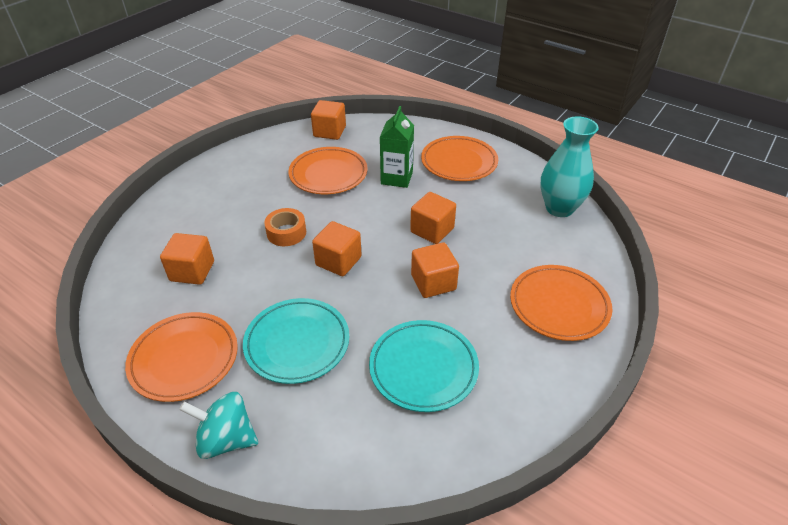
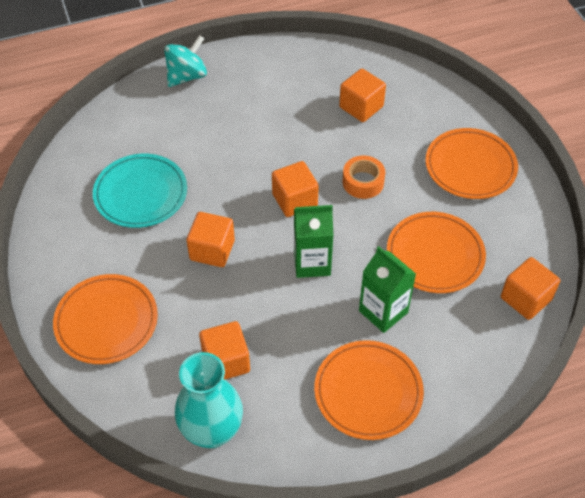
camera: 125 degrees right, 10 degrees up
(184, 359) = (270, 77): orange plate -> orange plate (470, 167)
(297, 343) = (229, 137): turquoise plate -> none
(390, 224) = (312, 262): none -> green carton
(432, 230) = (276, 291): orange cube -> orange cube (226, 361)

